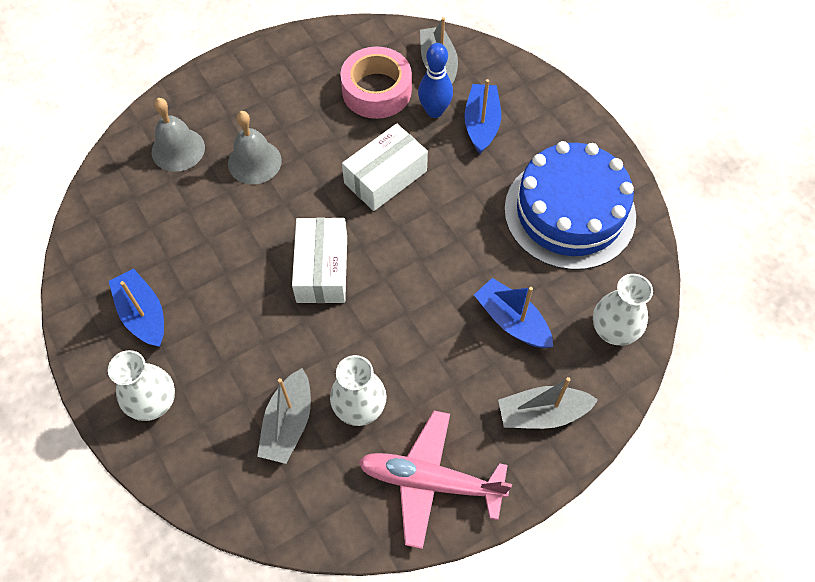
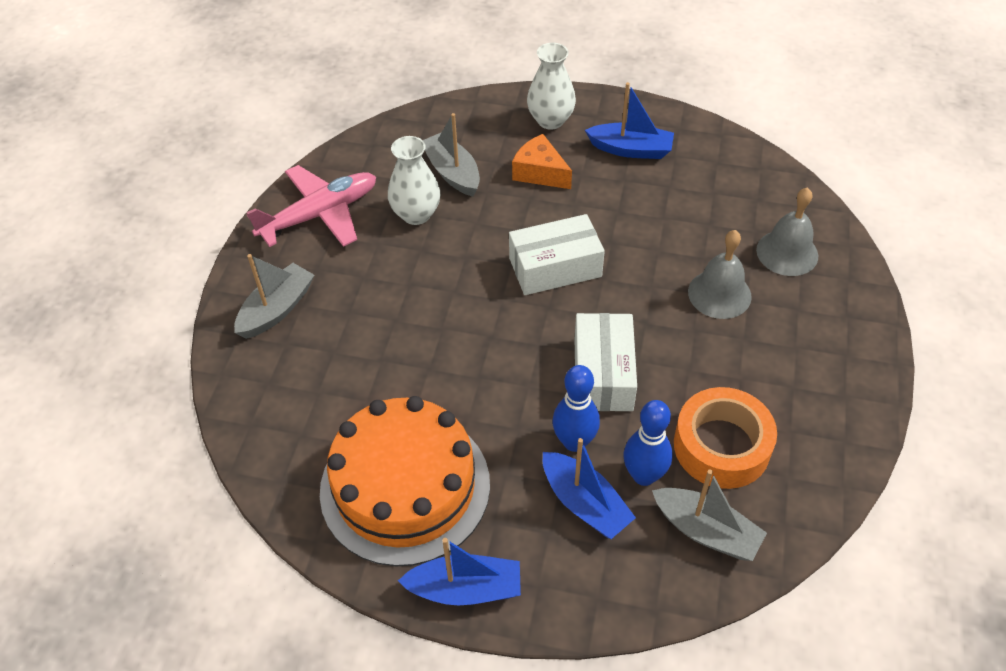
camera: 135 degrees right, 10 degrees down
(229, 358) = (540, 172): none -> orange cheese
(322, 269) = (555, 267): white box -> white box turned 60 degrees counterclockwise
(376, 90) = (721, 446): pink tape -> orange tape
(449, 156) = (574, 442): none -> blue bowling pin
(512, 321) = (364, 352): blue boat -> blue boat (465, 589)
(569, 212) = (405, 487): blue cake -> orange cake
(613, 330) = (269, 413): white vase -> none

